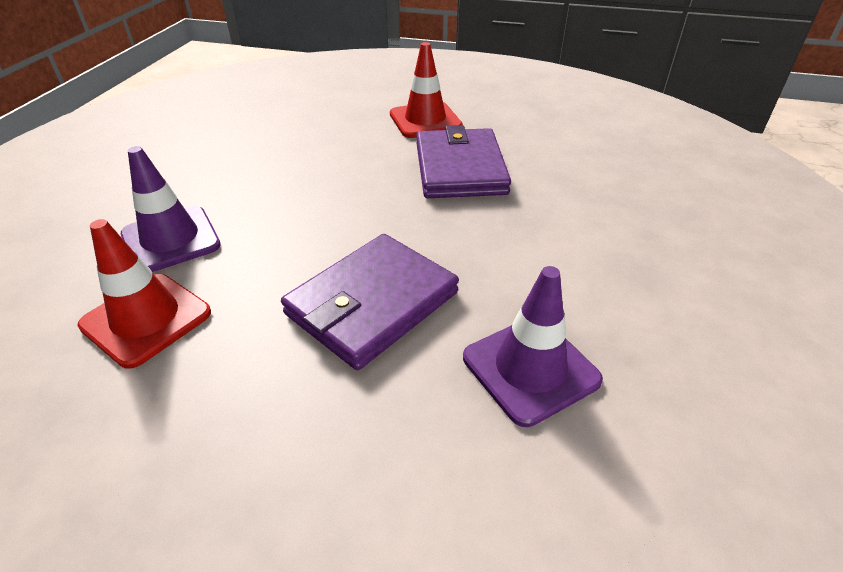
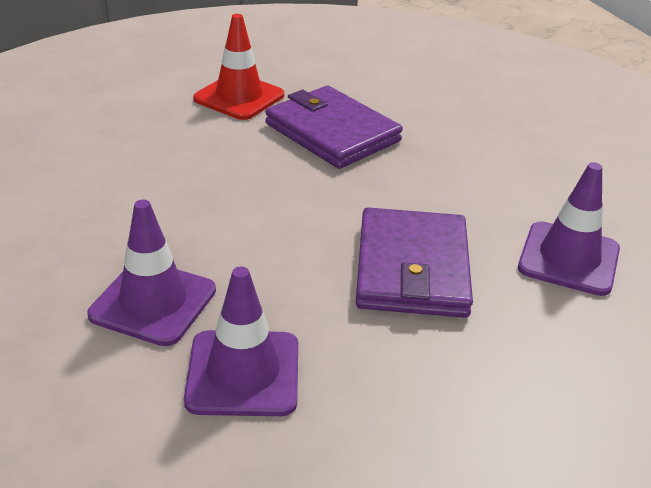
camera: 40 degrees left, 5 degrees down
(146, 319) = (243, 373): red traffic cone -> purple traffic cone

